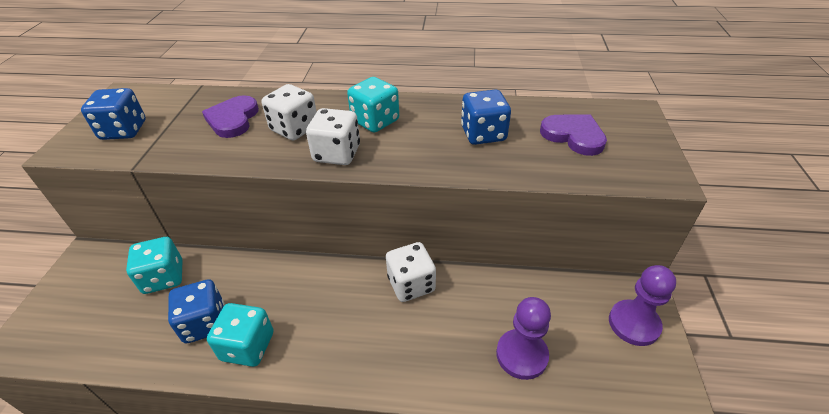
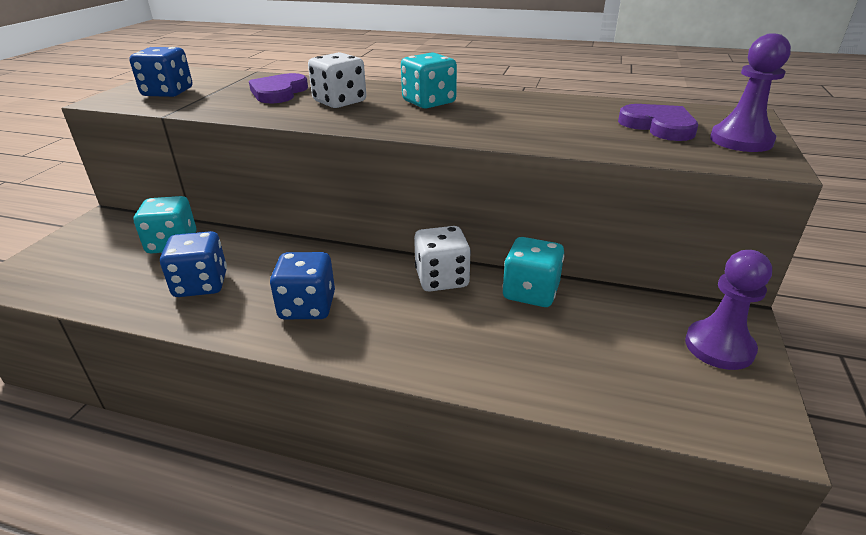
camera: 10 degrees right, 10 degrees down
(248, 346) = (239, 309): turquoise dice -> turquoise dice (530, 292)
(337, 154) = (378, 120): white dice -> none
(483, 134) = (549, 118): blue dice -> blue dice (307, 307)
(521, 355) = (562, 357): purple pawn -> purple pawn (741, 140)

